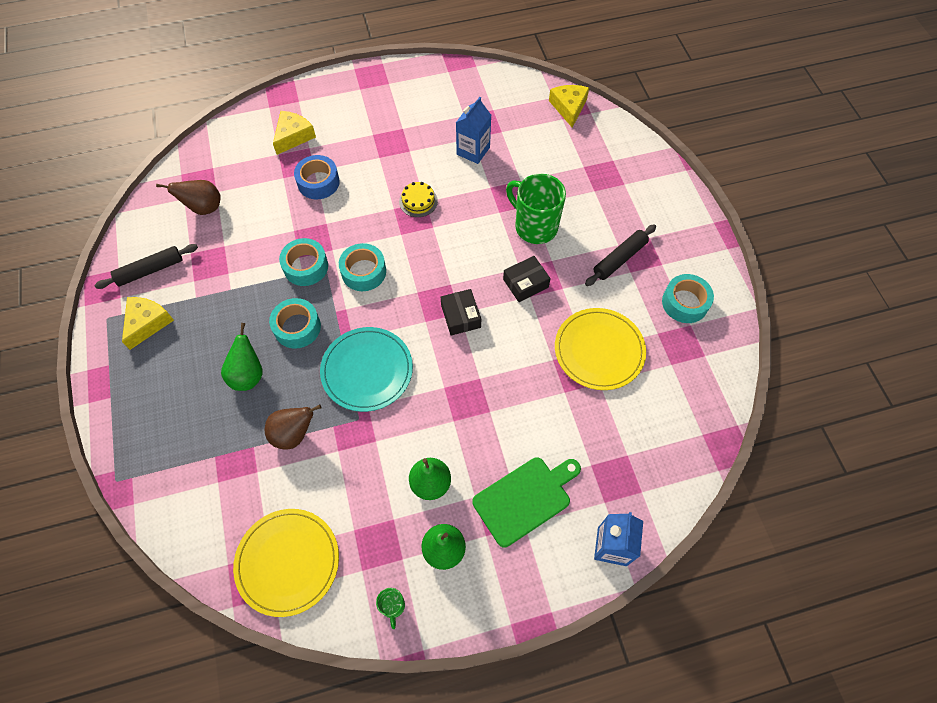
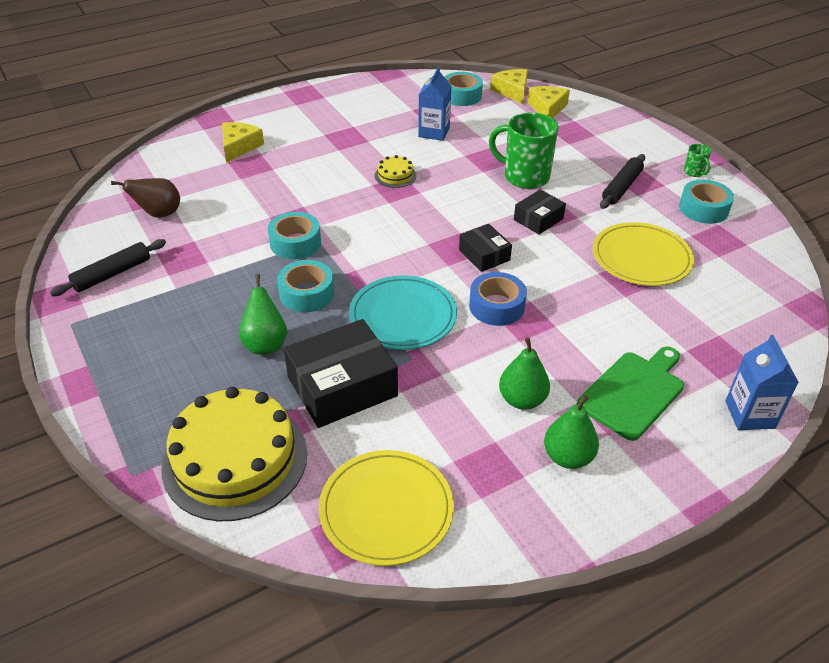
camera: 15 degrees left, 20 degrees down
(147, 323) = (124, 319): yellow cheese -> yellow cheese (547, 108)
(192, 486) = (235, 459): none -> yellow cake
(294, 434) = (342, 386): brown pear -> black box
(318, 182) = (281, 176): blue tape -> blue tape (496, 306)
(363, 272) = (362, 237): turquoise tape -> turquoise tape (461, 96)
(393, 606) = (535, 525): green mug -> green mug (694, 172)

